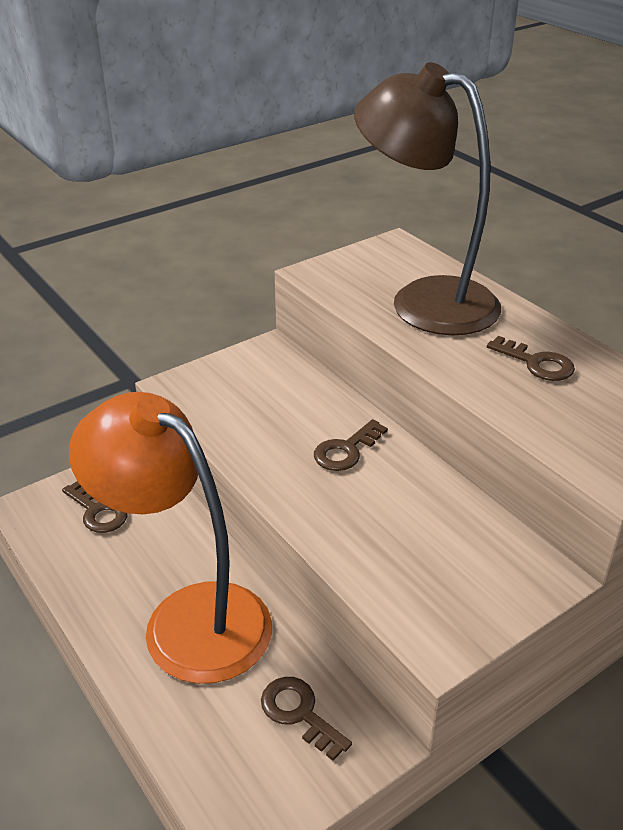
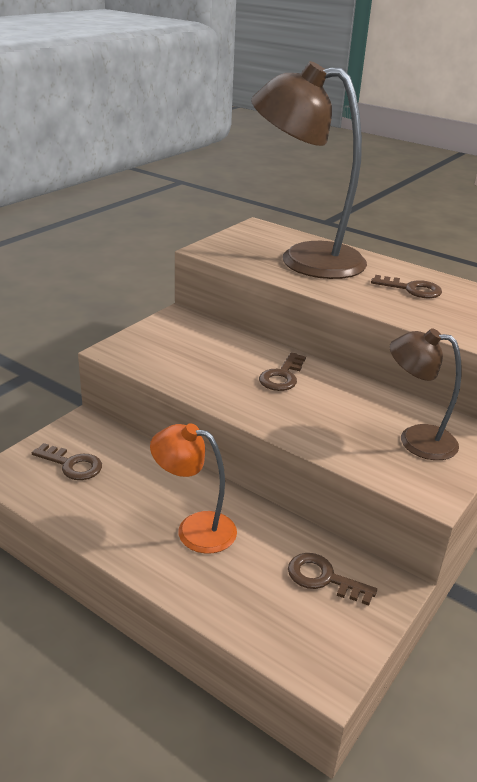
camera: 20 degrees left, 5 degrees down
(188, 618) = (194, 529): orange lamp -> orange lamp, size x0.54
(461, 568) = (416, 440): none -> brown lamp

